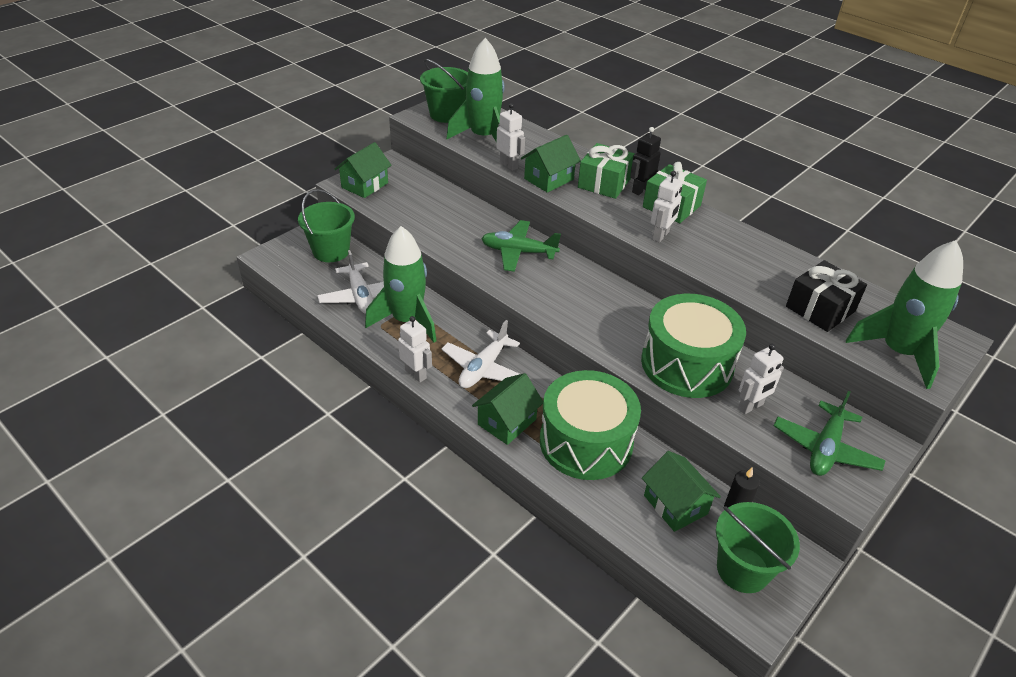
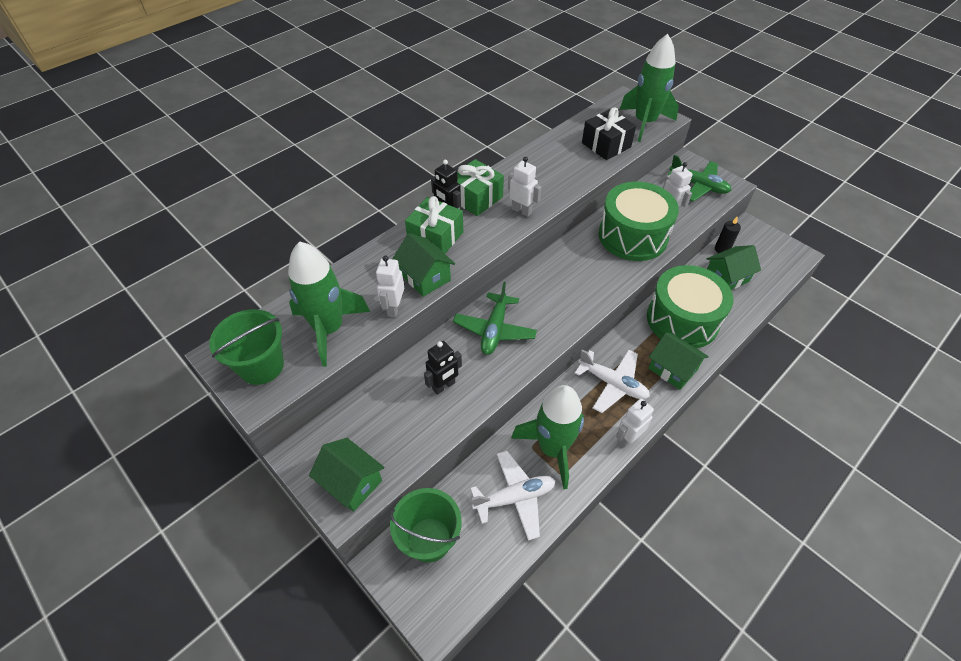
camera: 85 degrees left, 10 degrees up
(451, 224) = (444, 386): none -> black robot
(509, 165) = (394, 308): white robot -> white robot turned 45 degrees counterclockwise
(742, 569) = (766, 254): green bucket -> none

